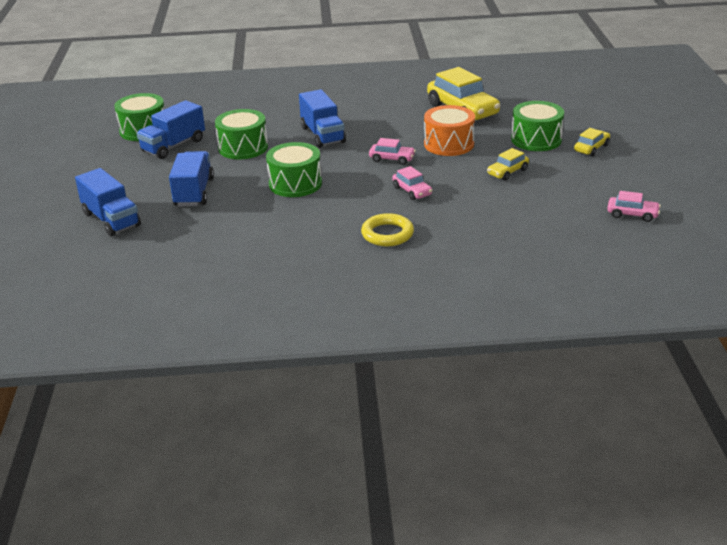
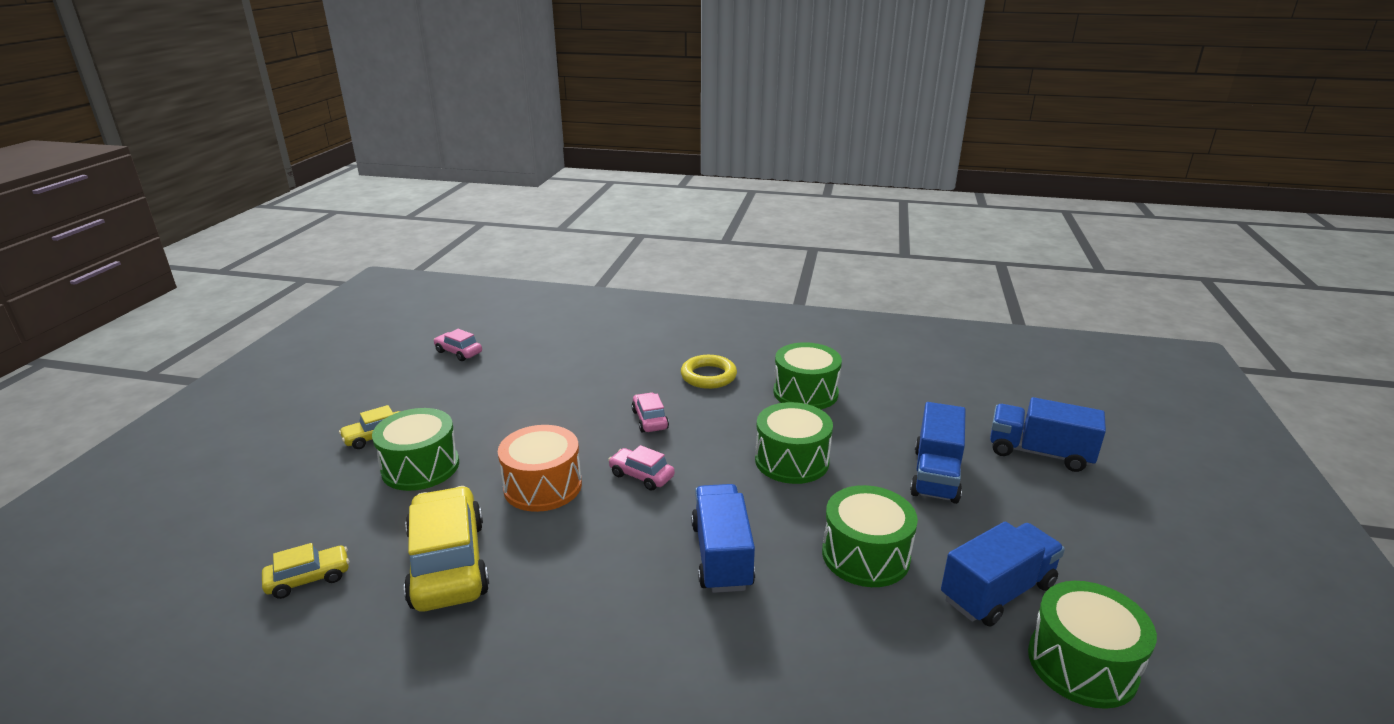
camera: 165 degrees left, 5 degrees down
(111, 220) = (1039, 453): blue truck -> blue truck turned 45 degrees counterclockwise
(295, 234) = (805, 393): none -> green drum
(507, 172) = (517, 423): yellow car -> yellow car (309, 579)

